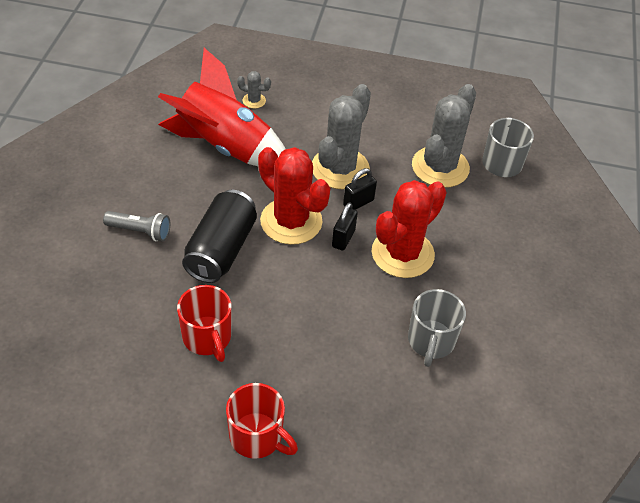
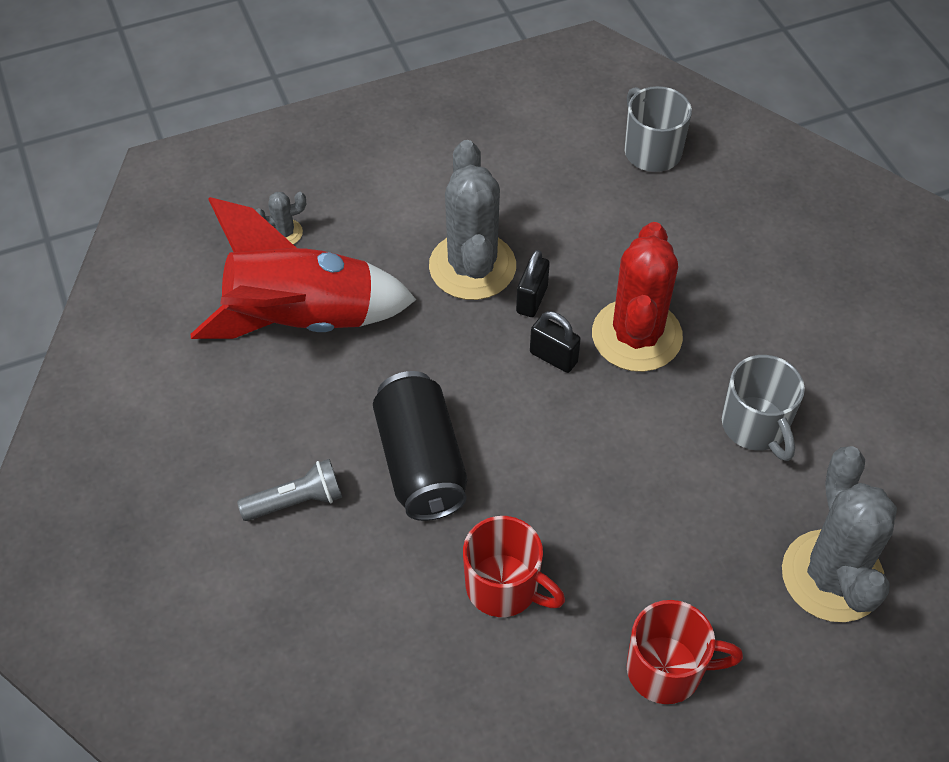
camera: 30 degrees left, 5 degrees up
(291, 221) = (473, 372): red cactus -> none
(343, 238) = (553, 357): black padlock -> black padlock turned 45 degrees counterclockwise
(440, 167) = (587, 197): grey cactus -> grey cactus (832, 576)

